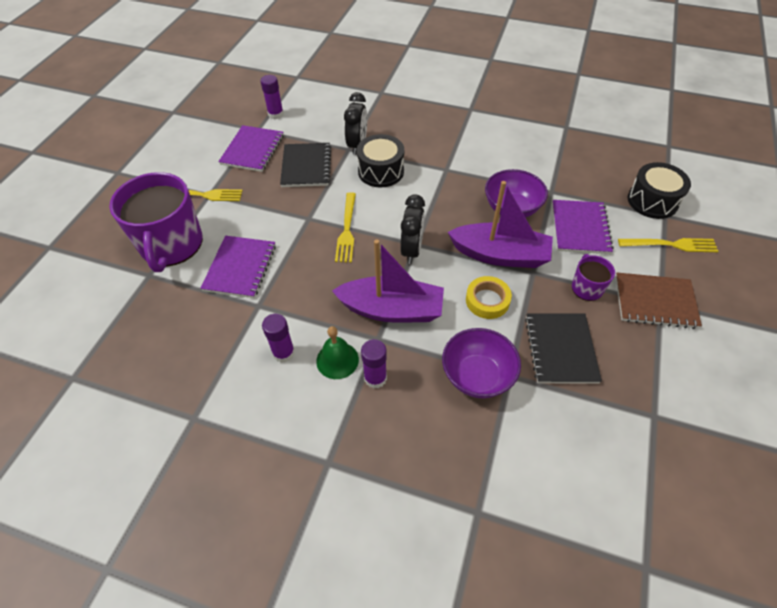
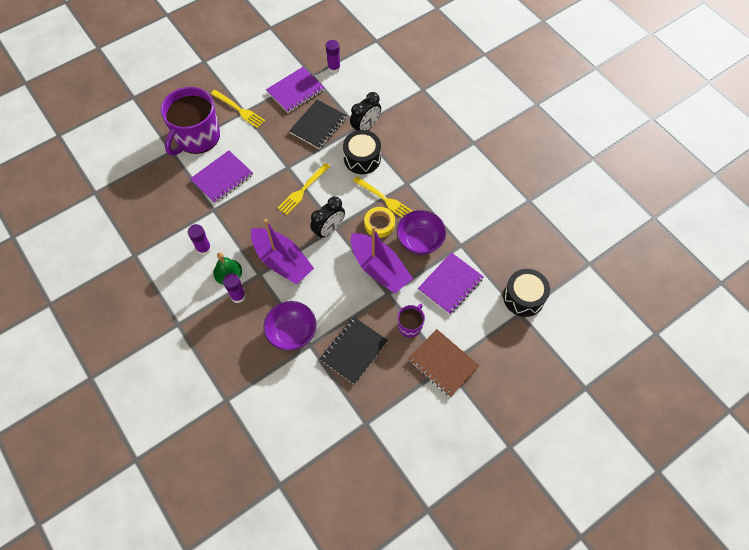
camera: 35 degrees right, 10 degrees up
(487, 300) = (341, 293): yellow tape -> yellow tape (379, 224)
(672, 245) = (499, 336): yellow fork -> yellow fork (385, 199)

